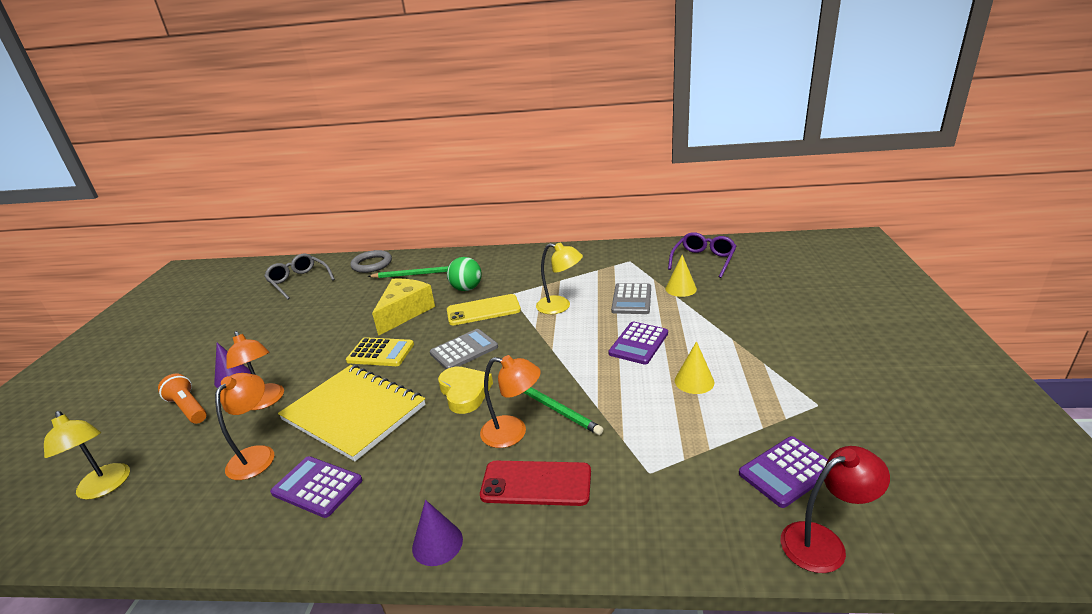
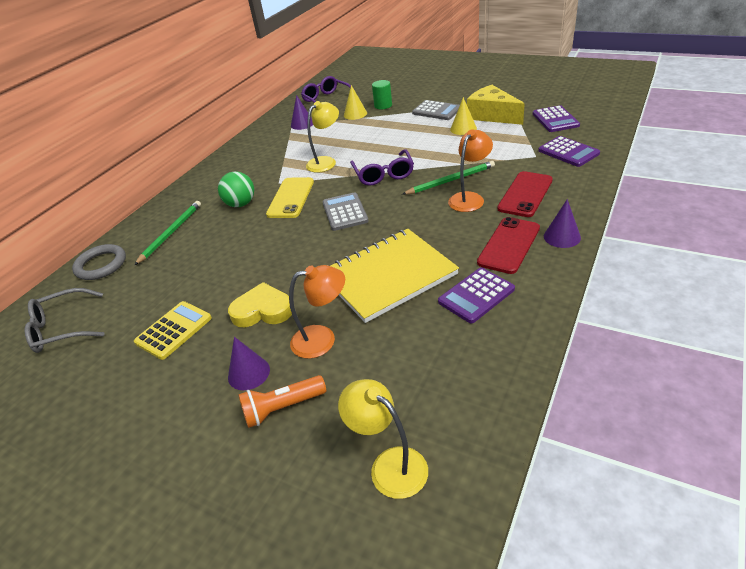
camera: 65 degrees left, 10 degrees up
(105, 487) = (389, 465): yellow lamp -> yellow lamp turned 120 degrees counterclockwise
(257, 455) = (410, 338): orange lamp -> none
(380, 353) = (303, 259): yellow calculator -> yellow calculator (174, 330)
(405, 312) = (243, 243): yellow cheese -> yellow cheese (492, 115)
(414, 493) = (508, 245): none -> red phone
(465, 392) = (405, 215): yellow heart -> yellow heart (262, 310)
(547, 351) = (383, 174): none -> purple glasses
(632, 299) = (349, 133): grey calculator -> grey calculator (436, 111)
(636, 265) = (302, 124): none -> purple cone
(638, 343) = (407, 139): purple calculator -> purple calculator (568, 152)
(717, 300) = (383, 105): none -> green cylinder
(824, 542) = (605, 122): red lamp -> none

